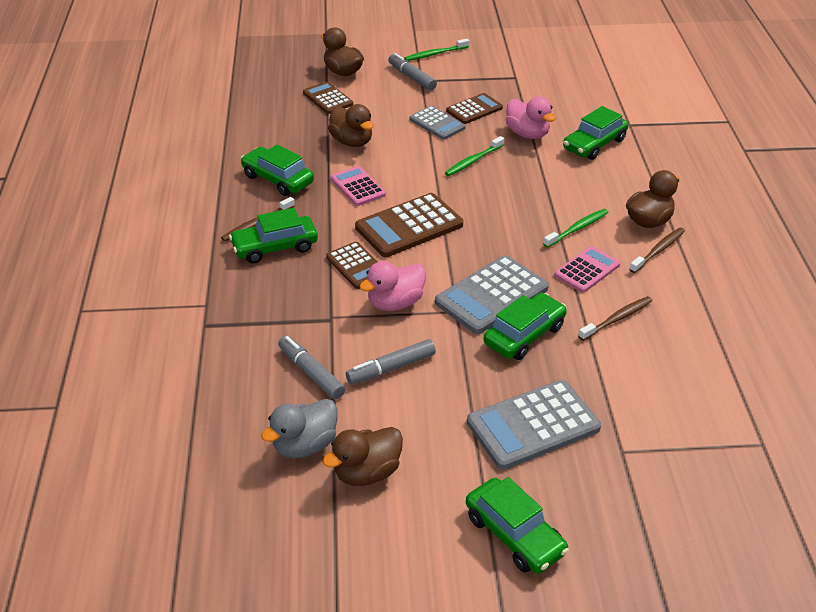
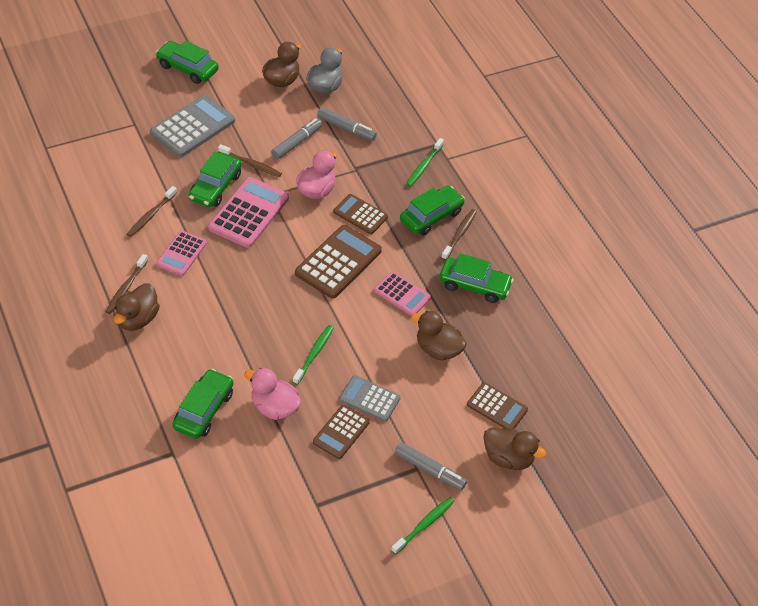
camera: 155 degrees right, 10 degrees up
(466, 353) = (251, 164): none -> brown toothbrush
(491, 295) = (249, 213): grey calculator -> pink calculator
(577, 229) = (198, 294): green toothbrush -> green toothbrush (424, 166)

